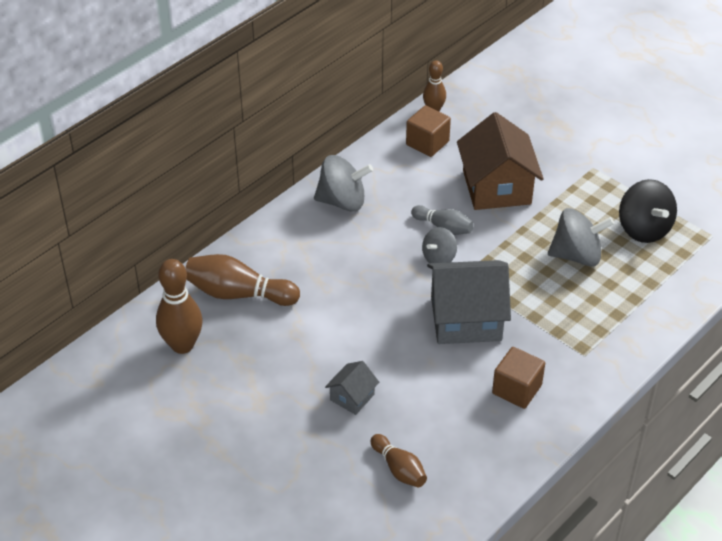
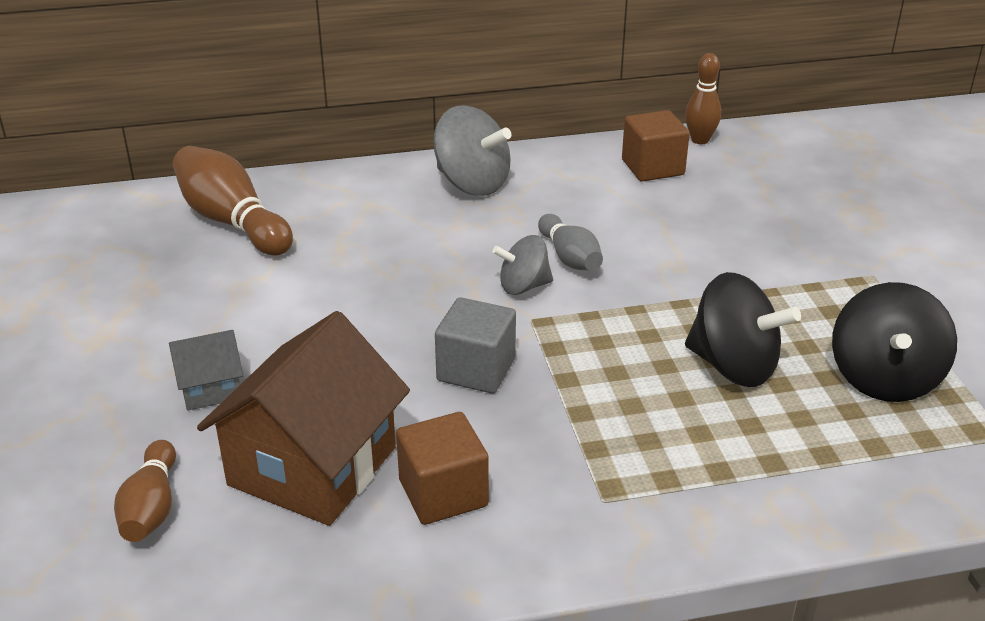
camera: 35 degrees right, 10 degrees down
(182, 345) = (104, 243): brown bowling pin -> none
(466, 318) = (476, 370): grey house -> grey cube
(496, 187) = (697, 244): brown house -> brown house (312, 466)
(576, 255) = (733, 366): grey spinning top -> black spinning top

